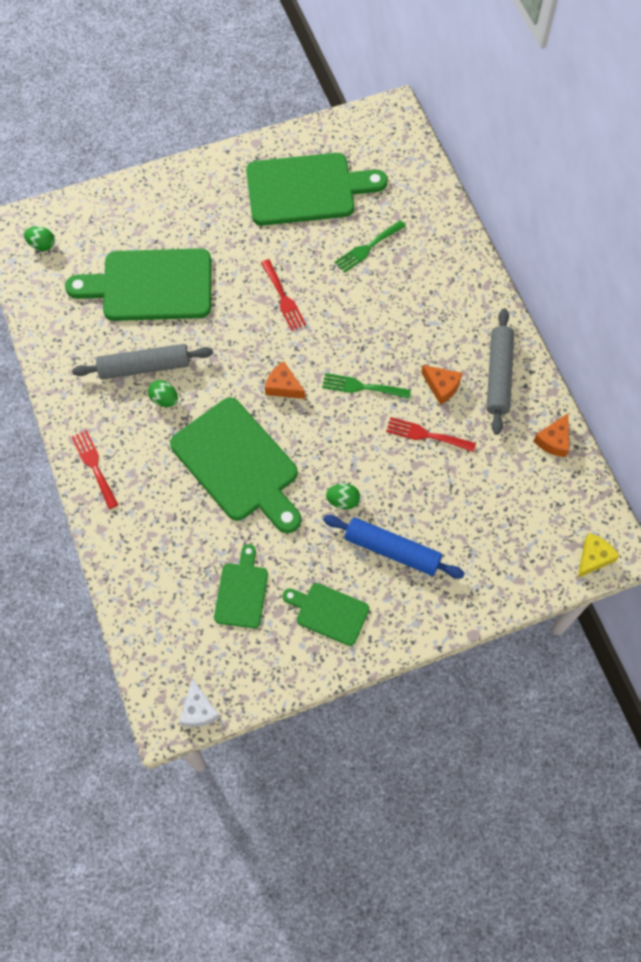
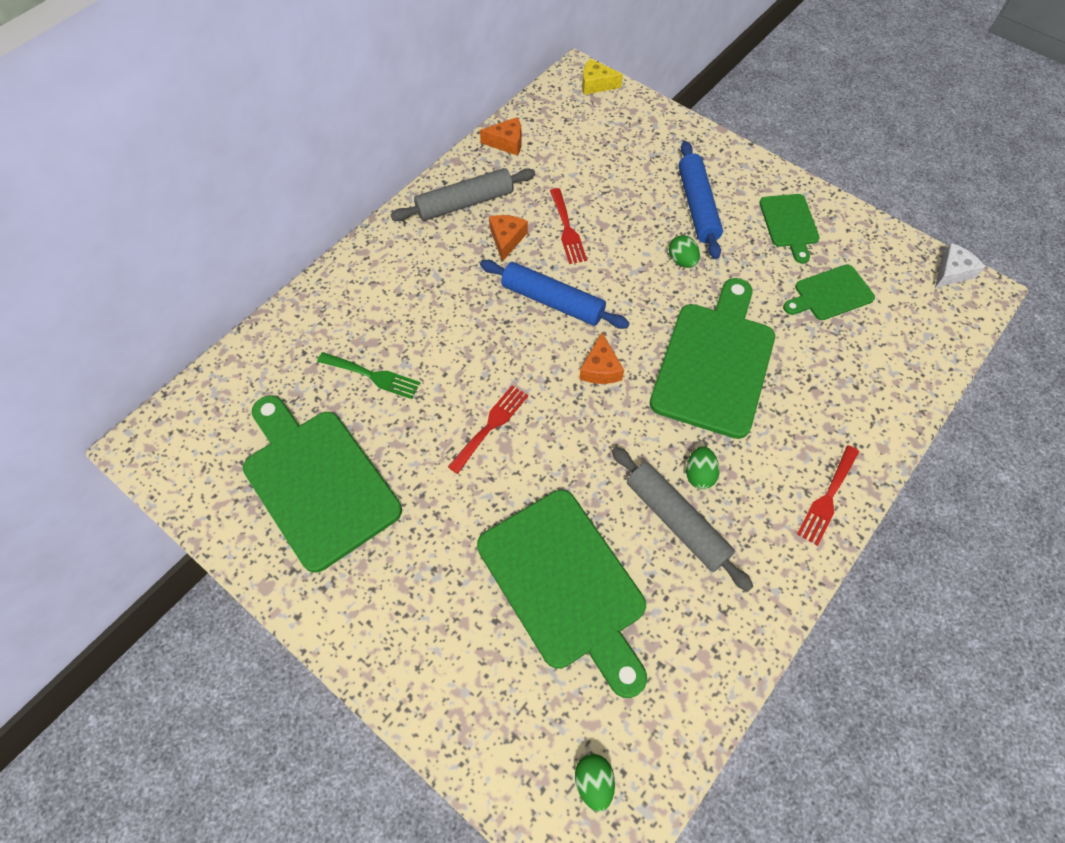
camera: 120 degrees left, 5 degrees down
(361, 387) = (552, 301): green fork -> blue rolling pin

